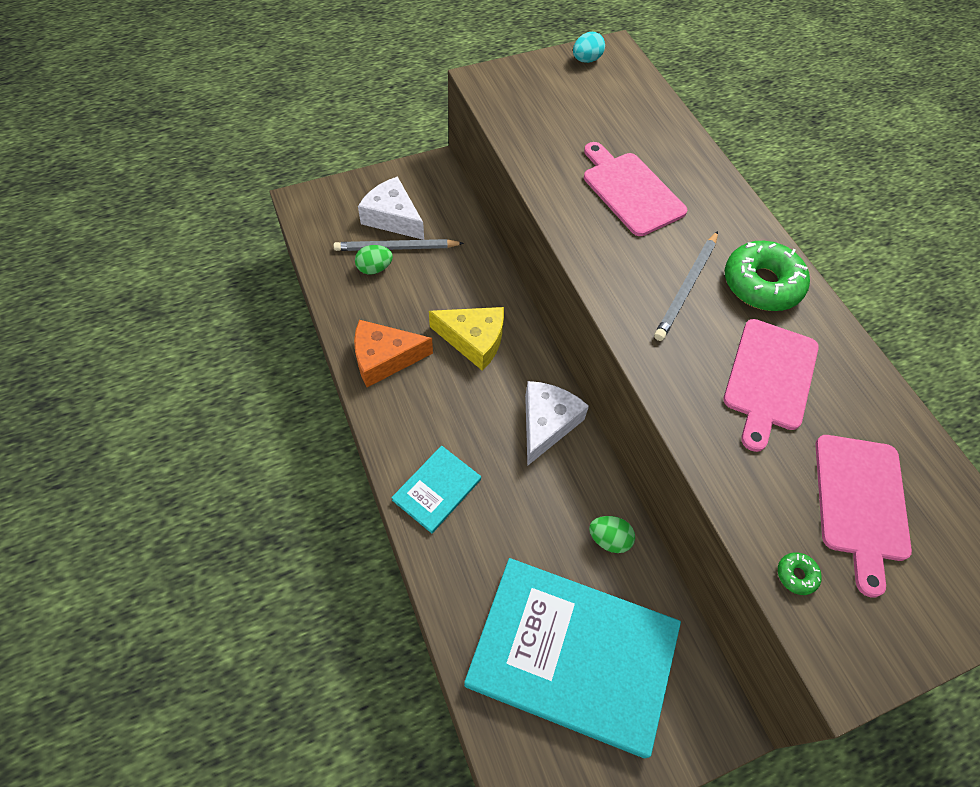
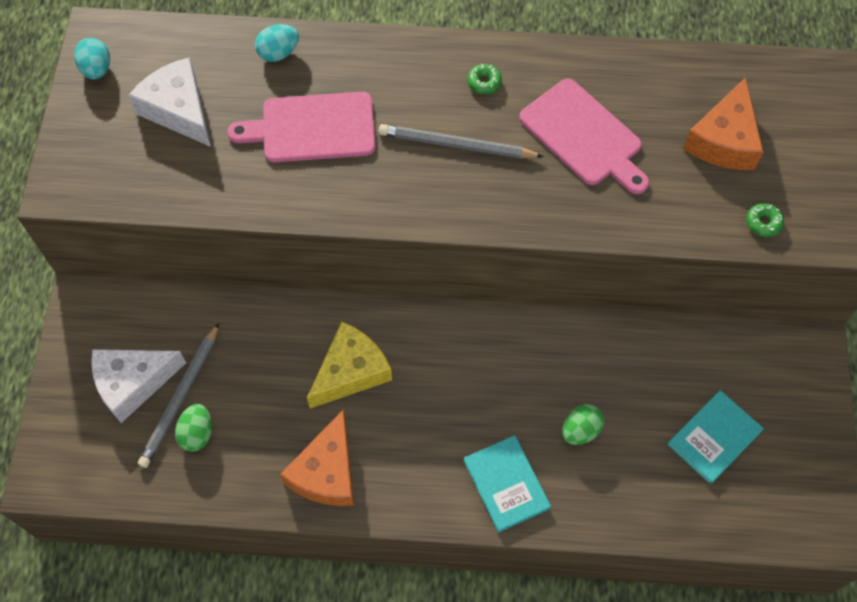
camera: 60 degrees left, 5 degrees up
(546, 424) = (483, 348): white cheese -> white cheese (179, 110)
(572, 655) = (714, 438): turquoise book -> turquoise book, size x0.45
(609, 539) = (624, 353): green egg -> green egg (580, 430)
(679, 146) = (278, 53): none -> turquoise egg
(686, 288) = (456, 145): grey pencil -> grey pencil turned 135 degrees clockwise
(761, 284) = (484, 82): green donut -> green donut, size x0.41
(860, 502) = (724, 140): pink cutting board -> orange cheese

